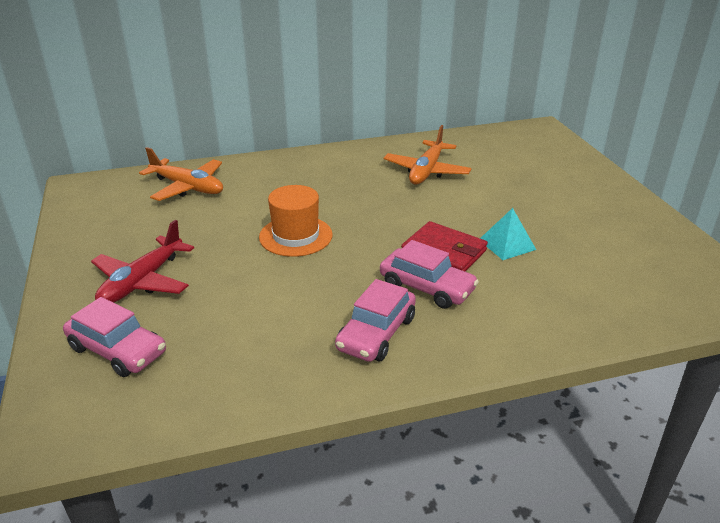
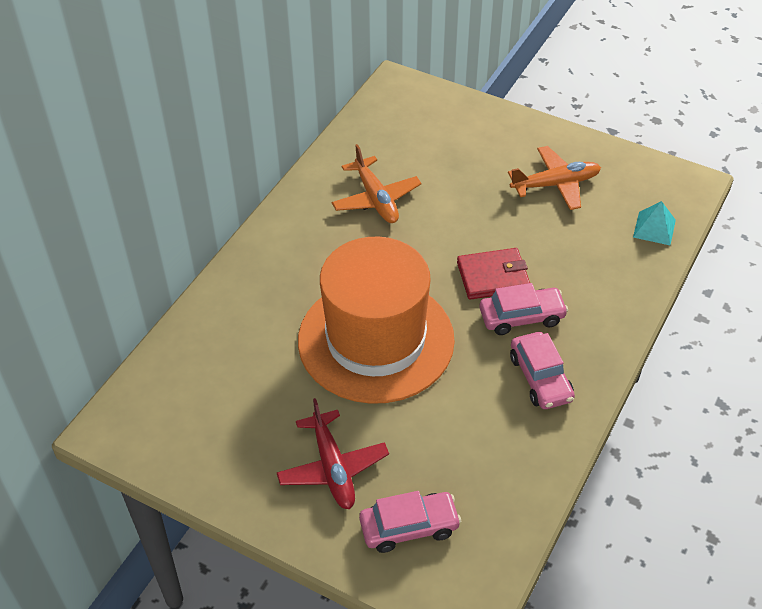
camera: 45 degrees left, 15 degrees up
(187, 187) = (211, 358): orange plane -> orange plane (556, 184)
(296, 236) = (376, 340): orange hat -> orange hat, size x2.13
(507, 244) = (522, 238): turquoise pyramid -> turquoise pyramid (654, 228)

